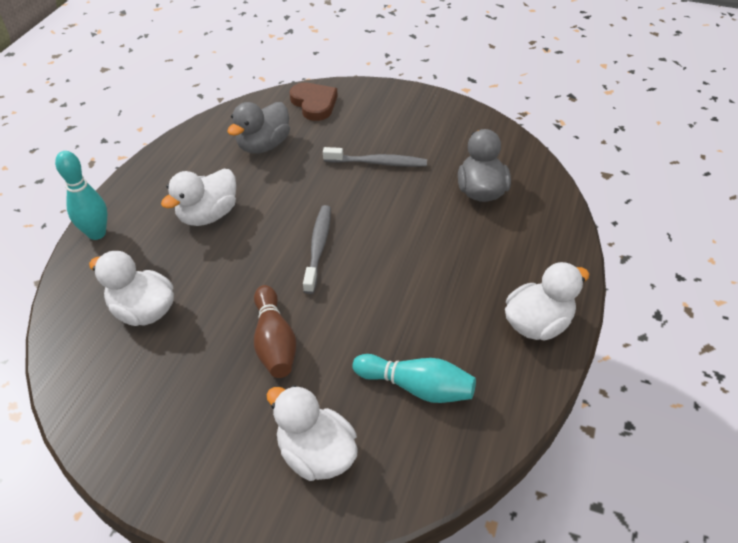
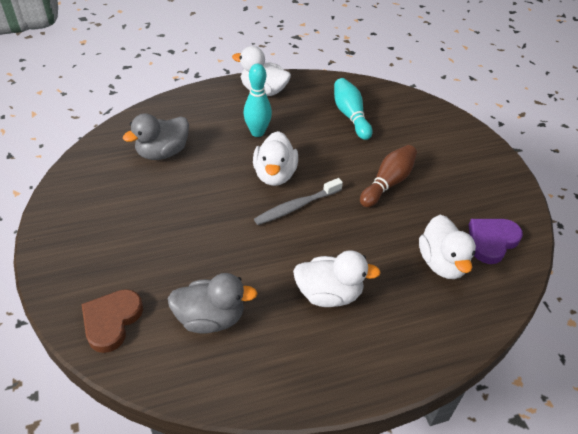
camera: 130 degrees left, 0 degrees up
(97, 233) = (422, 358): turquoise bowling pin -> turquoise bowling pin (257, 132)
(113, 374) = (491, 241): none -> purple heart
(316, 454) = (425, 131): white duck -> white duck (275, 175)
(377, 163) = (173, 223): grey toothbrush -> none

